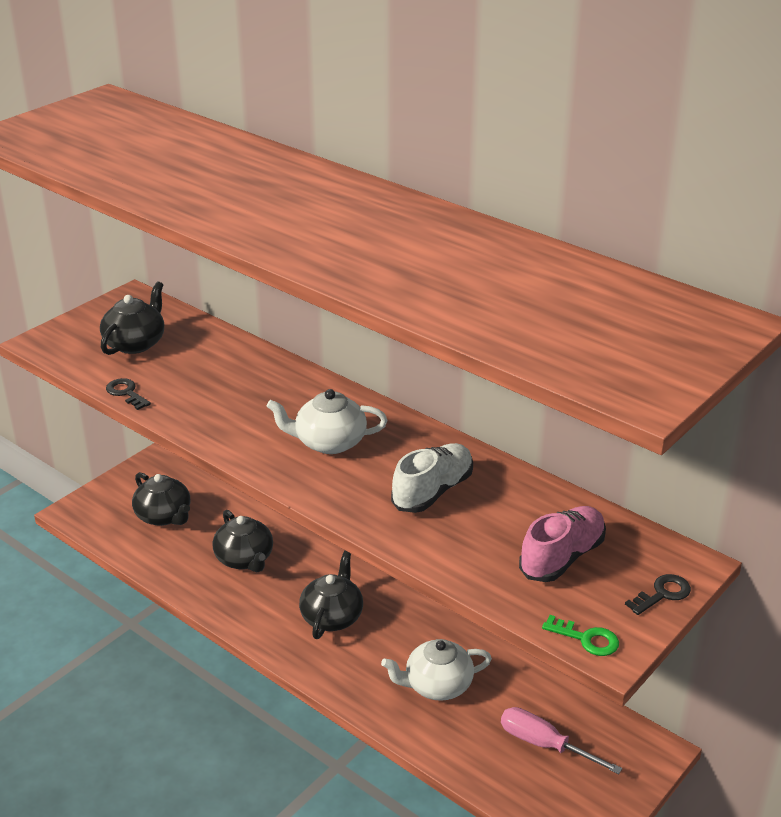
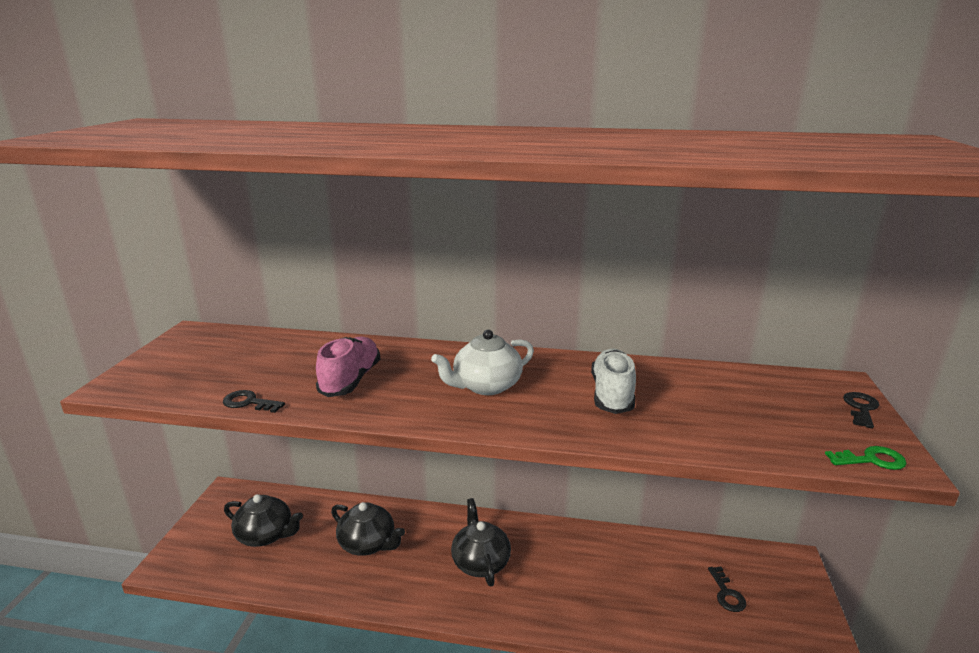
camera: 30 degrees left, 10 degrees down
(135, 343) = (225, 363): black teapot -> none
(437, 685) = (609, 582): white teapot -> none
(545, 745) = (726, 593): pink screwdriver -> black key
(562, 557) = (765, 408): pink shoe -> pink shoe (351, 380)

